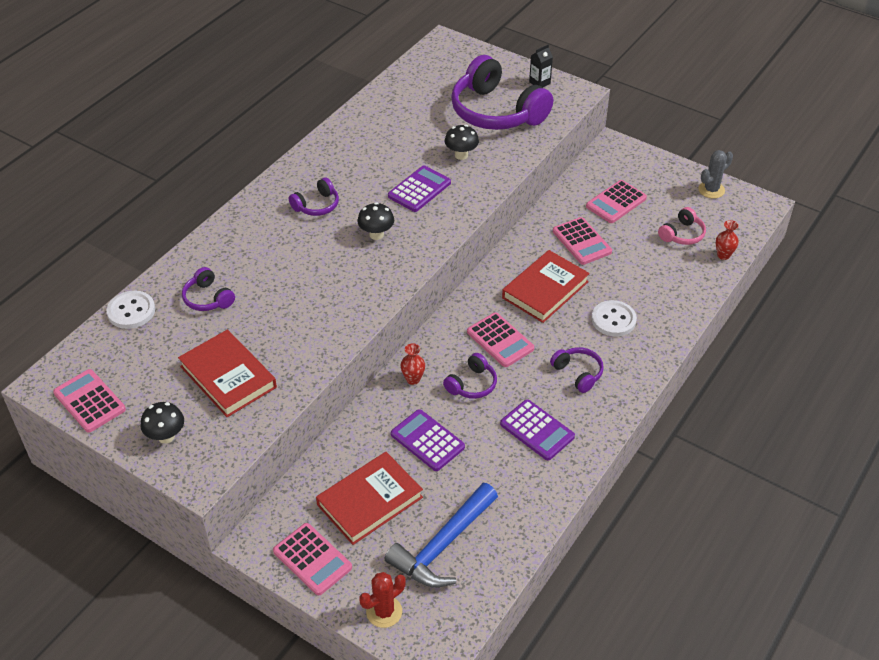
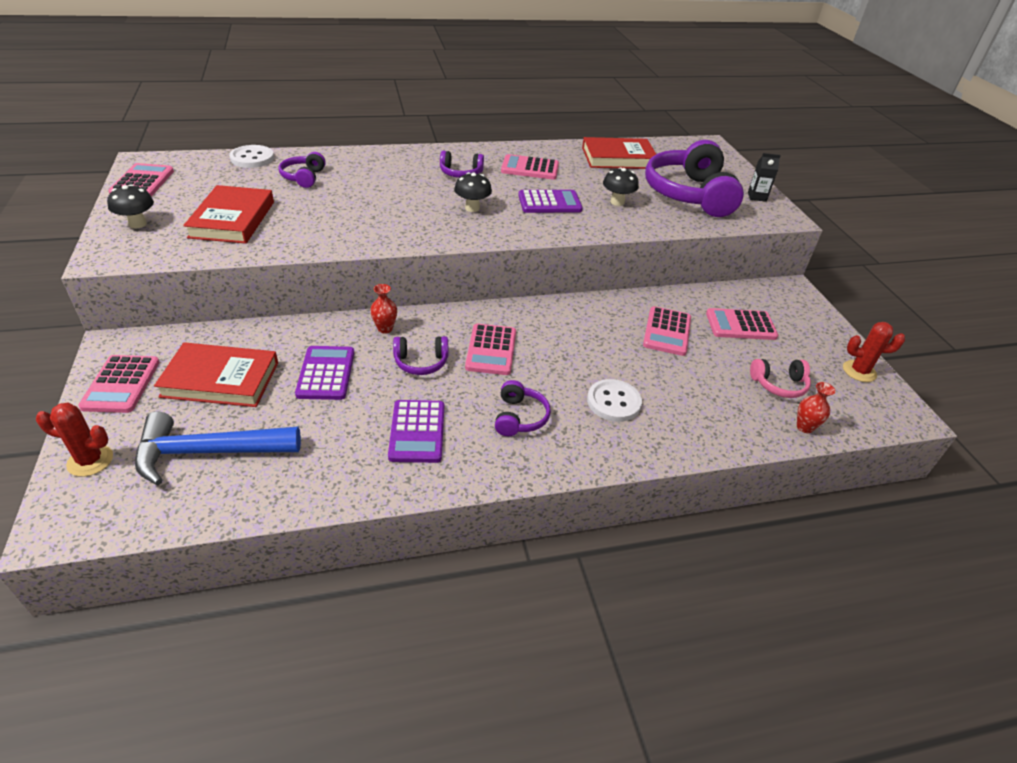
camera: 40 degrees right, 5 degrees down
(358, 163) = (530, 168): none -> pink calculator
(545, 290) = (583, 342): red book -> red book (618, 158)
(711, 190) = (859, 371): grey cactus -> red cactus

